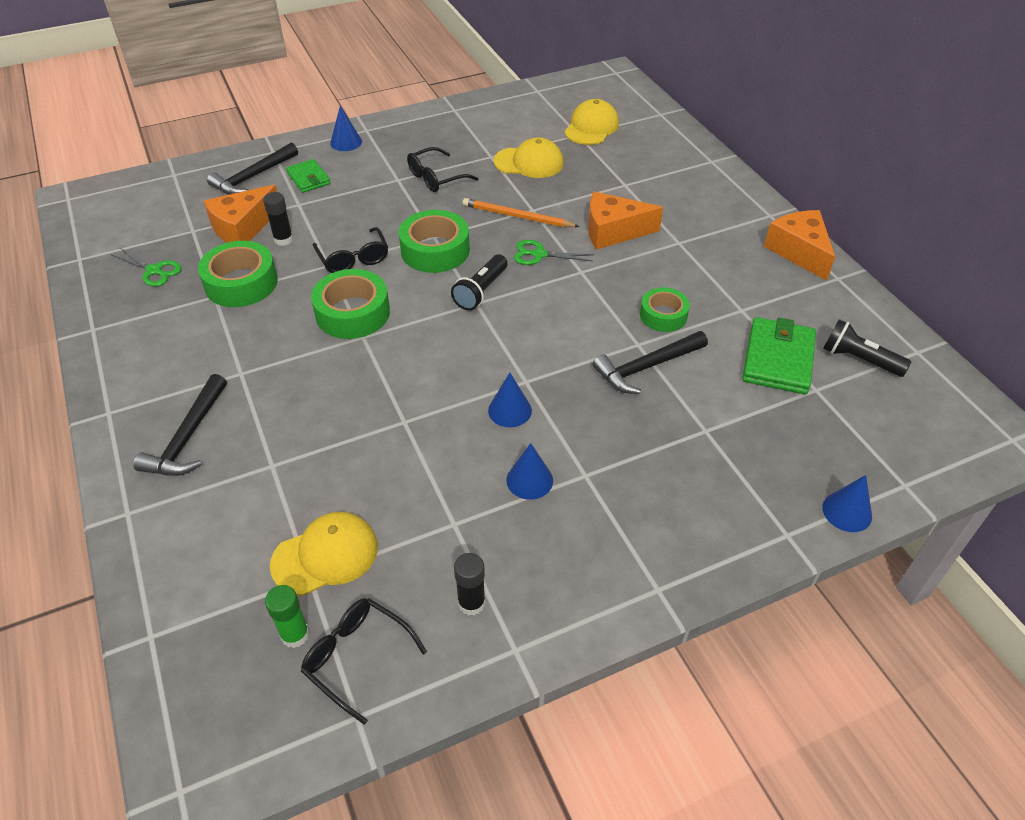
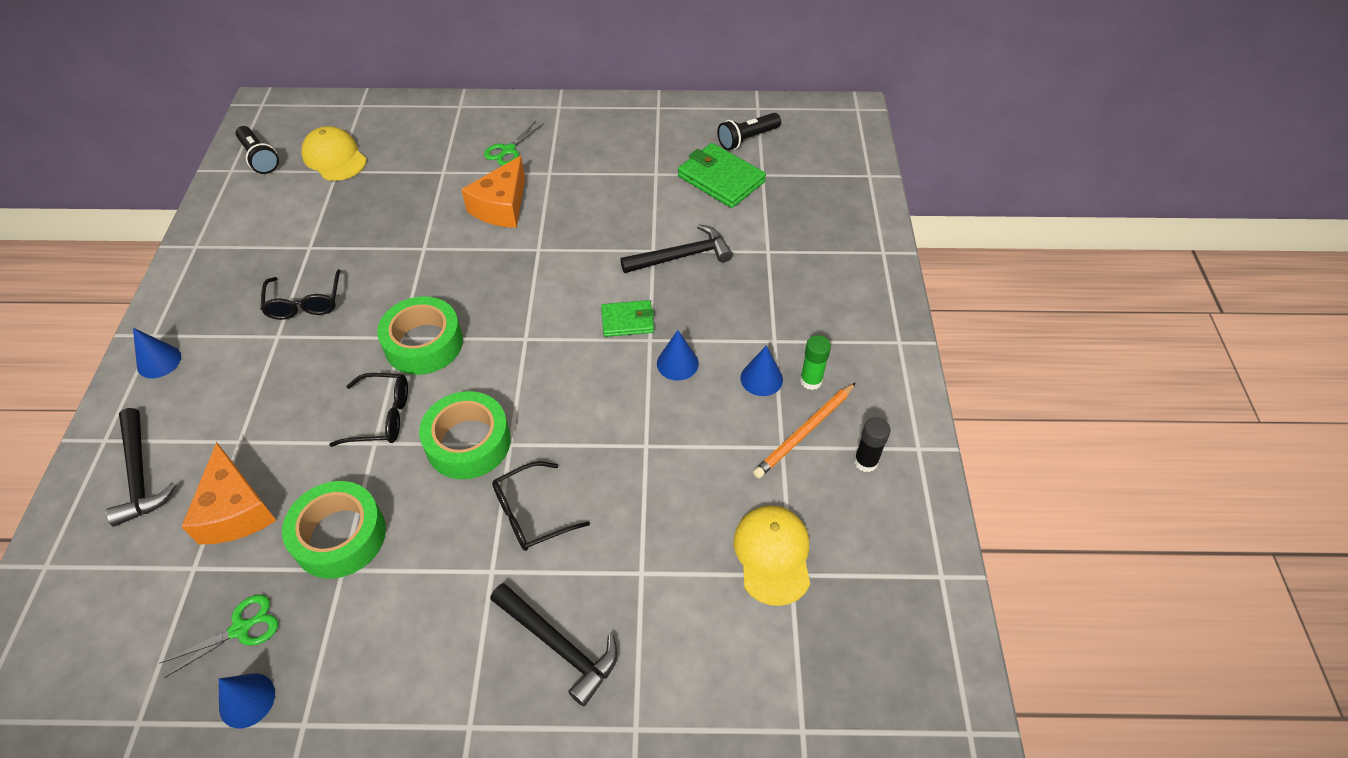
camera: 65 degrees left, 5 degrees up
(283, 239) = (294, 473): black glue stick -> none
(295, 634) = (847, 602): green glue stick -> green glue stick (811, 380)
(308, 178) = (197, 418): green wallet -> green wallet (627, 321)
(356, 657) = (887, 560): black glasses -> black glasses (531, 514)
(481, 291) = (512, 329): black flashlight -> black flashlight (259, 158)
(517, 216) = (424, 263): orange pencil -> orange pencil (804, 432)
(529, 162) = (347, 223): yellow cap -> none
(539, 254) = (492, 268): green scissors -> green scissors (508, 150)
(646, 367) = (682, 256): black hammer -> black hammer turned 105 degrees counterclockwise
(663, 315) = (630, 221): green tape -> none
(799, 251) = (614, 112): orange cheese -> none
(847, 511) = (877, 213): blue cone -> blue cone (247, 700)

